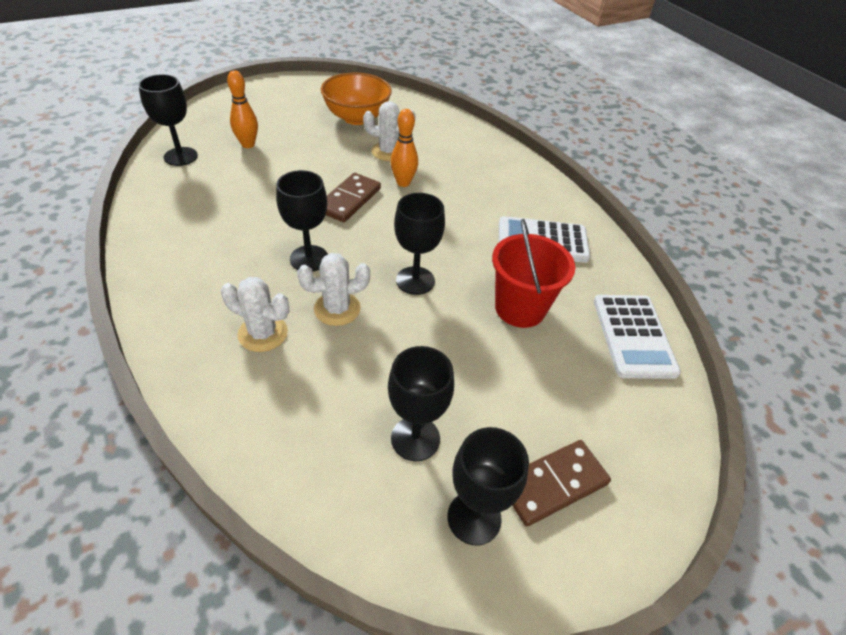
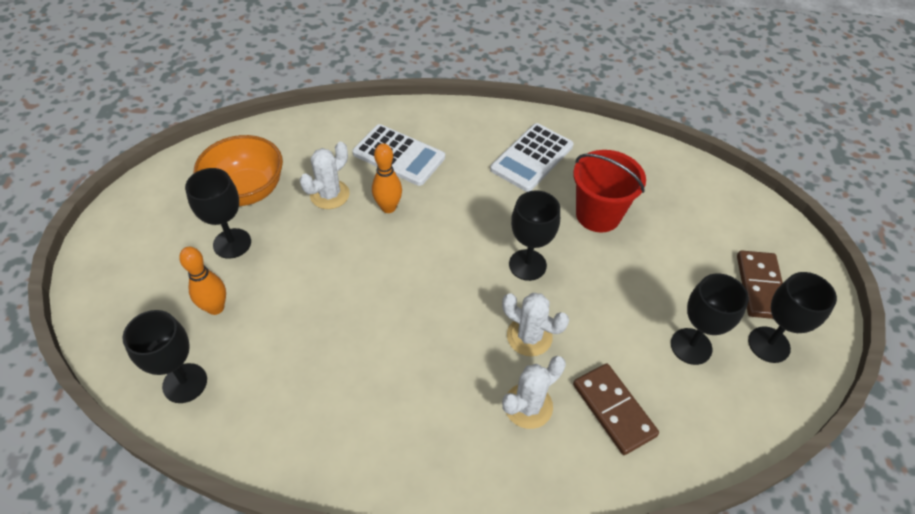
camera: 55 degrees left, 5 degrees up
(309, 258) = (450, 330): black goblet -> black goblet (232, 243)
(337, 309) = (529, 336): white cactus -> white cactus turned 75 degrees counterclockwise
(349, 200) = (384, 261): brown domino -> brown domino (614, 409)
(633, 336) = (660, 168): white calculator -> white calculator (399, 155)

